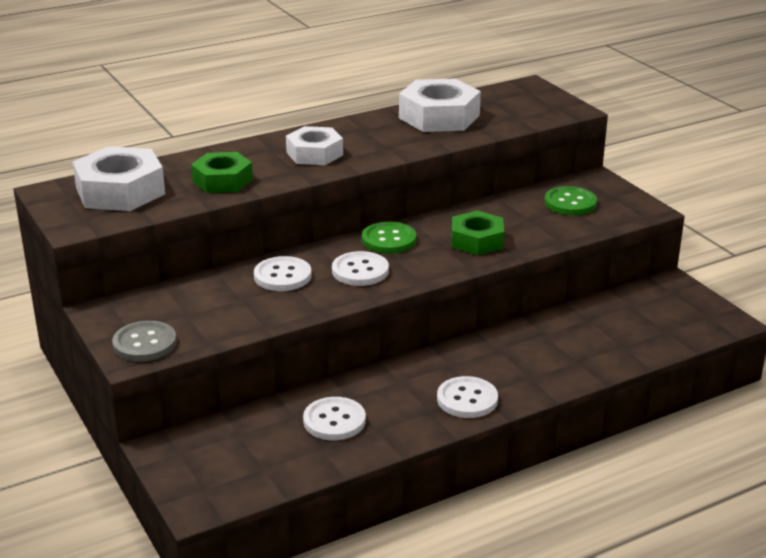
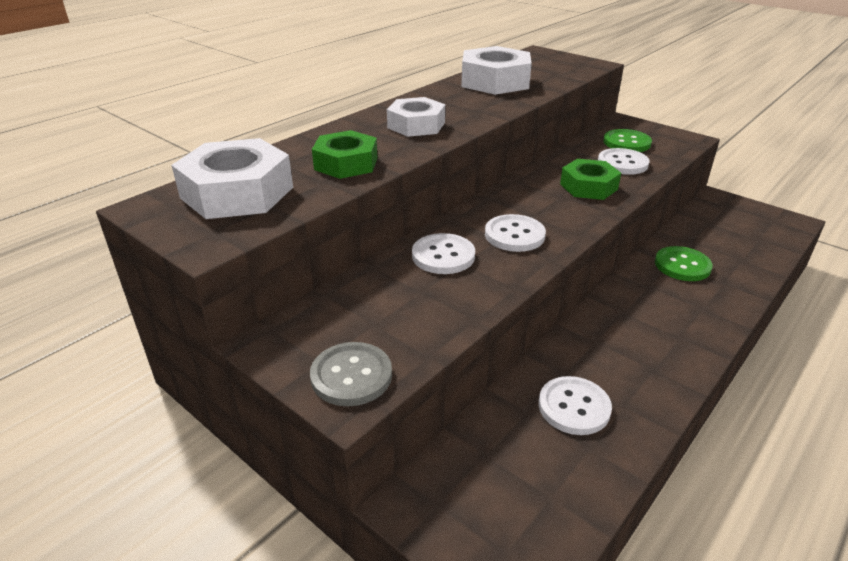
camera: 20 degrees left, 5 degrees up
(389, 240) = (511, 200): green button -> green button (682, 265)
(467, 399) = (674, 346): white button -> white button (622, 163)

